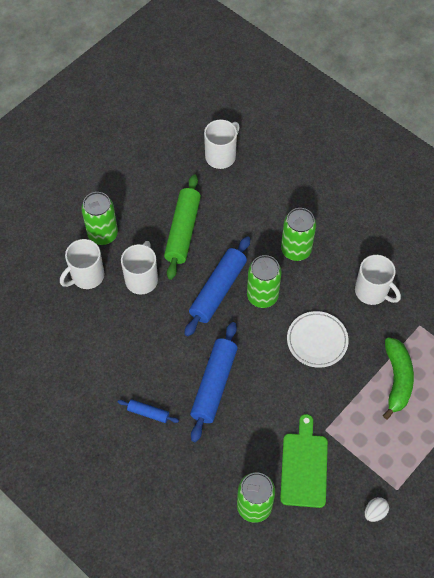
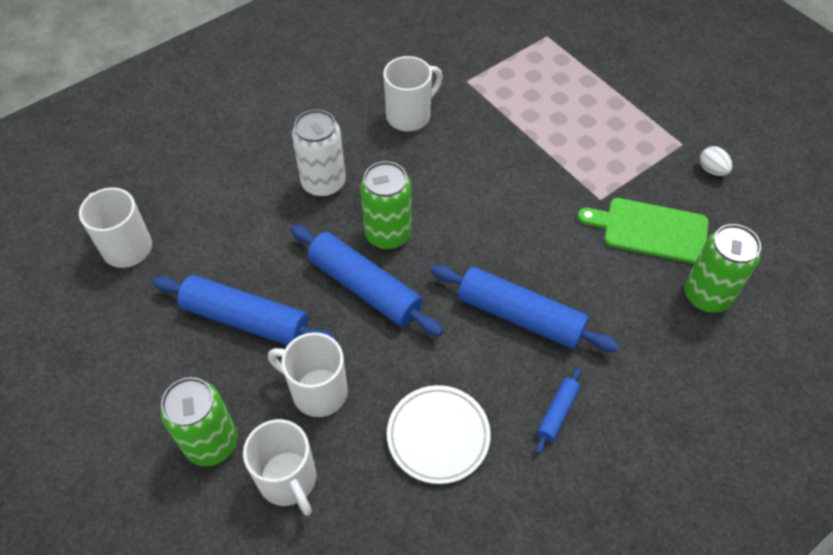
camera: 80 degrees left, 5 degrees down
(183, 231) = (246, 319): green rolling pin -> blue rolling pin
(296, 250) = (323, 183): green can -> white can
(317, 341) = (470, 185): white plate -> white plate (438, 436)
(397, 379) = (537, 116): green banana -> none

